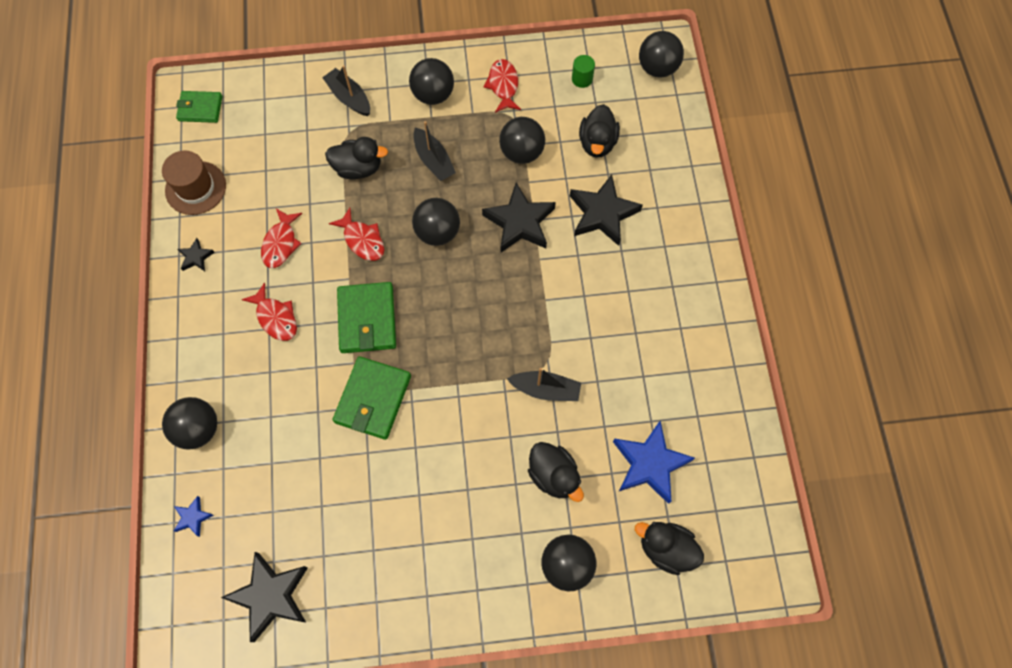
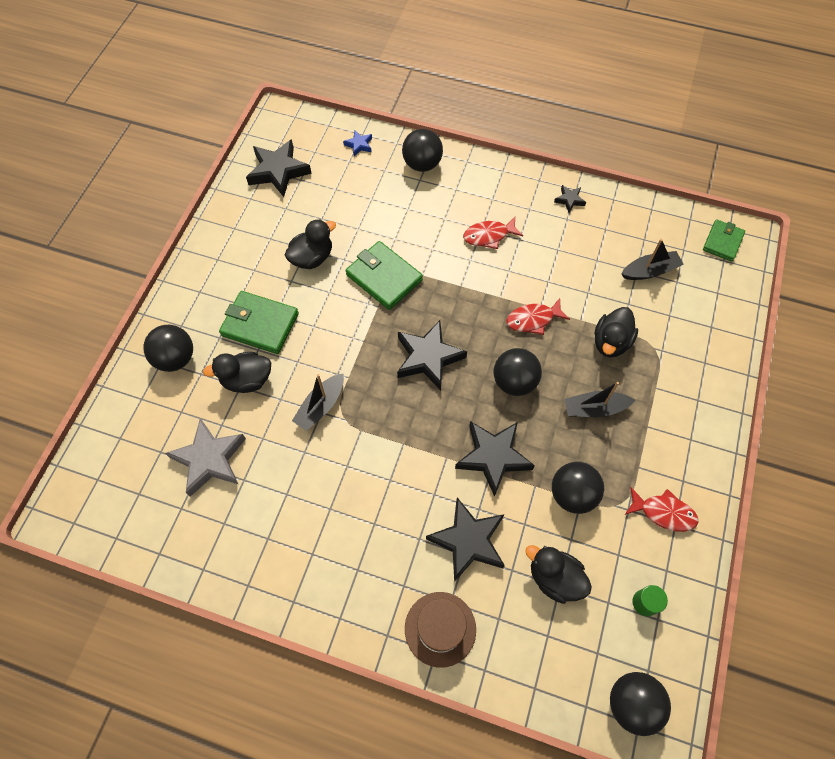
camera: 115 degrees right, 5 degrees down
(195, 188) = (637, 217): brown hat -> brown hat (440, 629)
(281, 243) = (556, 259): red fish -> none
(349, 98) = (696, 362): black boat -> black boat (650, 271)
(367, 319) = (455, 297): green wallet -> green wallet (260, 324)
(433, 95) = (674, 438): black ball -> none
(447, 316) = (428, 357): none -> black star
(649, 463) = (209, 459): blue star -> grey star
(666, 548) = (138, 437): black duck -> black duck (312, 258)

